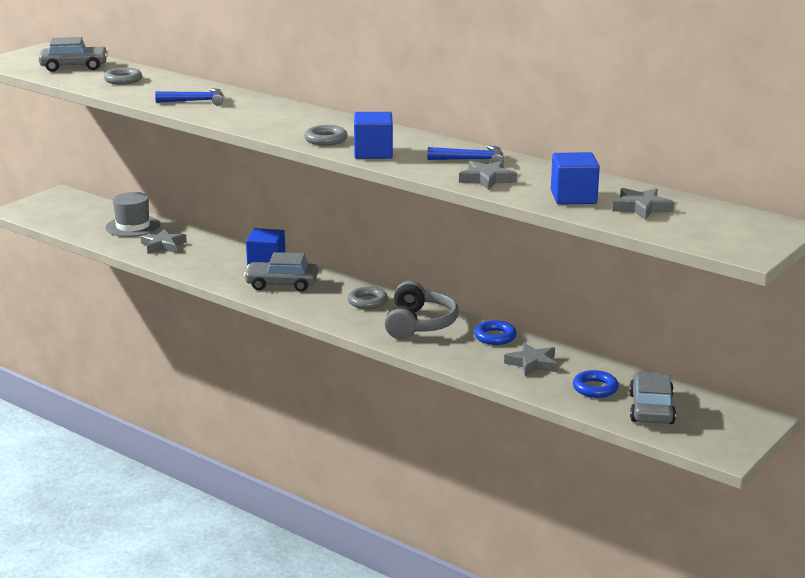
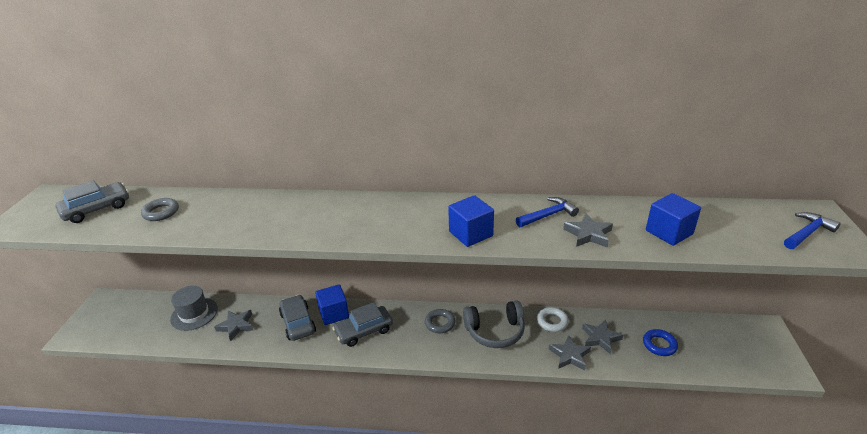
camera: 30 degrees left, 10 degrees up
(196, 101) = (255, 219): blue hammer -> blue hammer (807, 233)
(326, 140) = (416, 231): grey ring -> none
(419, 324) = (495, 331): grey headphones -> grey headphones turned 105 degrees clockwise
(495, 337) = (552, 321): blue ring -> white ring
(641, 208) = (723, 227): grey star -> grey star (569, 355)
(651, 409) = (708, 349): grey car -> grey car (298, 323)

